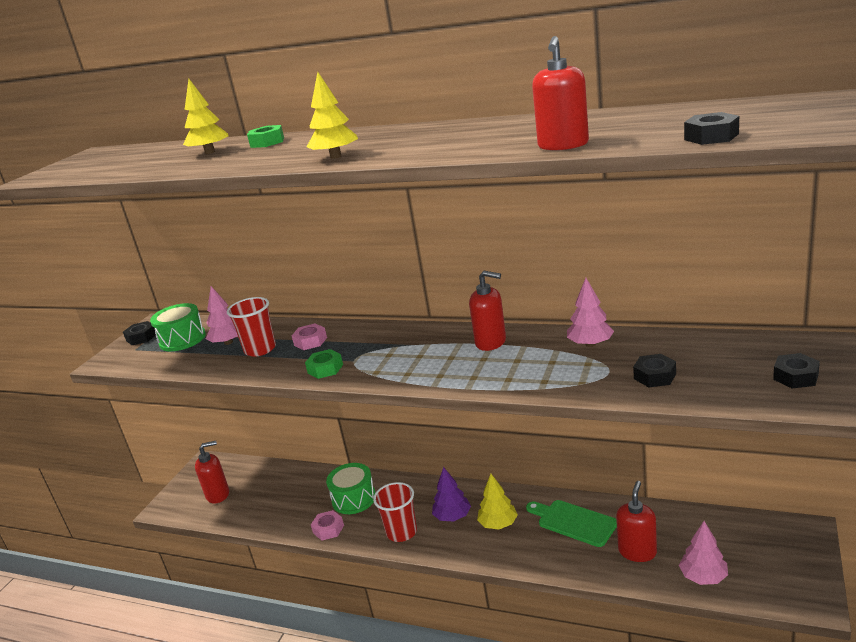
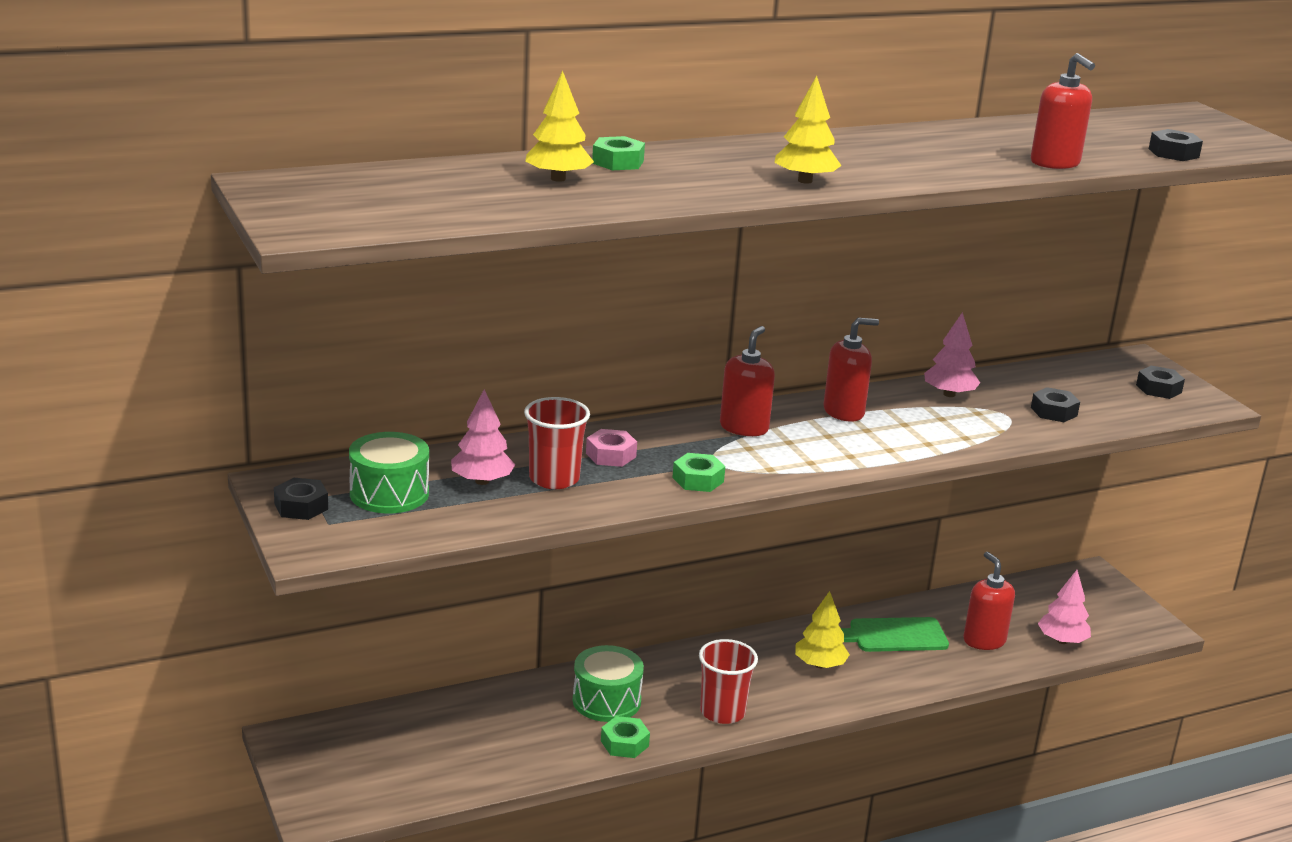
camera: 50 degrees left, 0 degrees up
(218, 494) = (386, 767): red soap dispenser -> red soap dispenser (744, 427)
(328, 529) = (624, 743): pink nut -> green nut
(452, 516) = (759, 675): purple tree -> none

